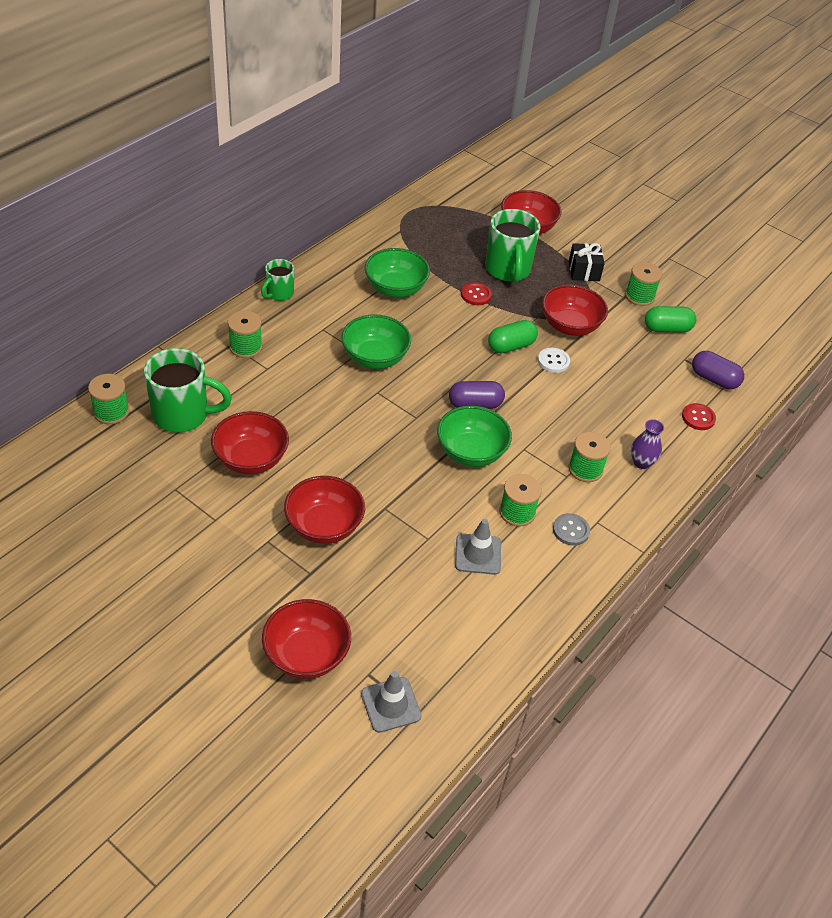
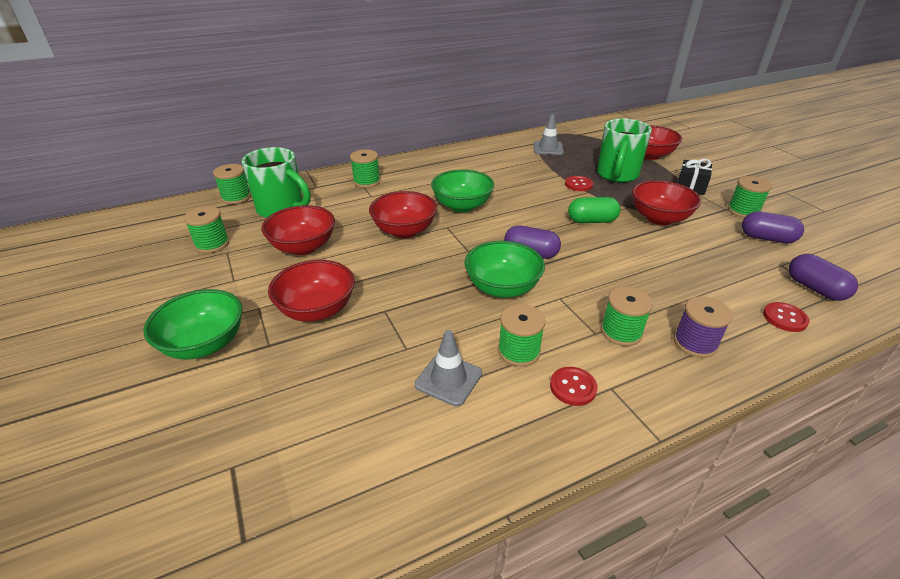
camera: 30 degrees right, 10 degrees down
(149, 484) = (212, 244): none -> green spool
(279, 294) = (418, 159): green mug -> none
(306, 655) = (192, 421): red bowl -> red bowl (404, 231)
(391, 705) = (222, 516): grey traffic cone -> grey traffic cone (548, 148)
(395, 289) = (511, 170): green bowl -> green bowl (205, 344)
(553, 361) = (629, 239): white button -> none
(571, 530) = (573, 387): grey button -> red button
(641, 462) = (695, 343): purple vase -> purple spool
(667, 329) = (767, 238): green capsule -> purple capsule

